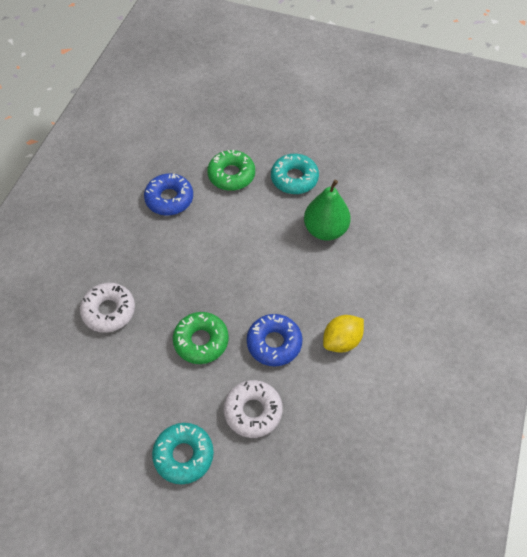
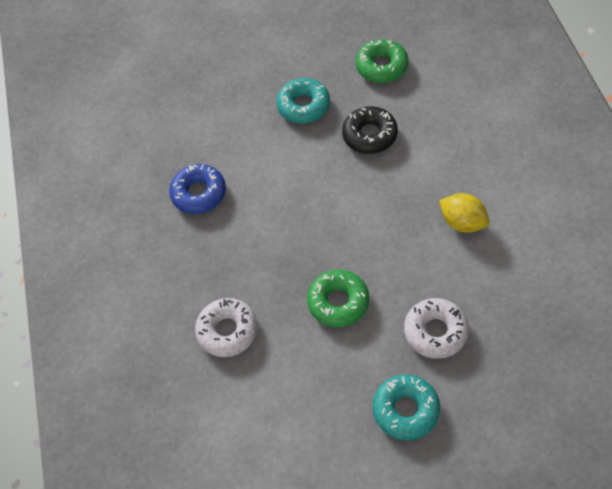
camera: 25 degrees left, 0 degrees up
(231, 175) = (241, 137): green donut -> green donut (382, 66)
(274, 343) = (405, 262): blue donut -> none
(325, 230) = (370, 135): green pear -> black donut
(341, 341) = (462, 222): yellow lemon -> yellow lemon turned 75 degrees counterclockwise

